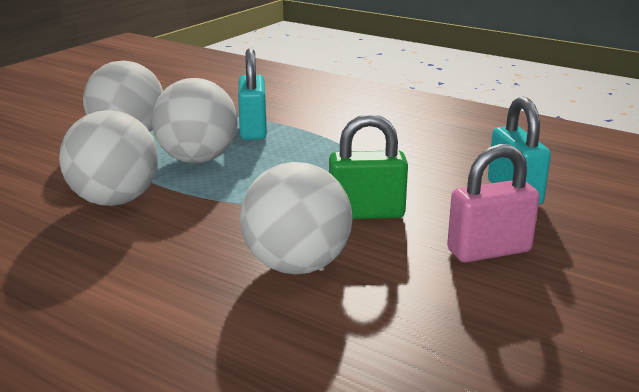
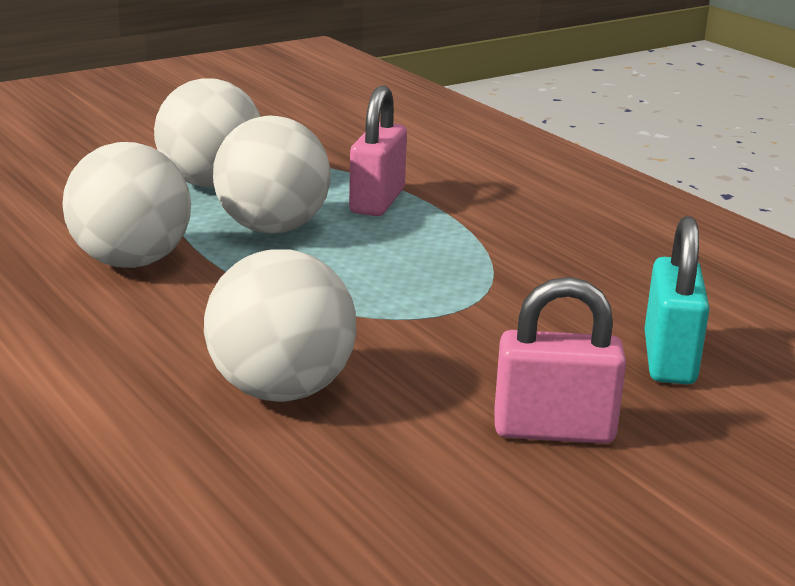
camera: 20 degrees right, 0 degrees up
(253, 130) = (377, 201): turquoise padlock -> pink padlock
(366, 213) = (430, 343): green padlock -> none

